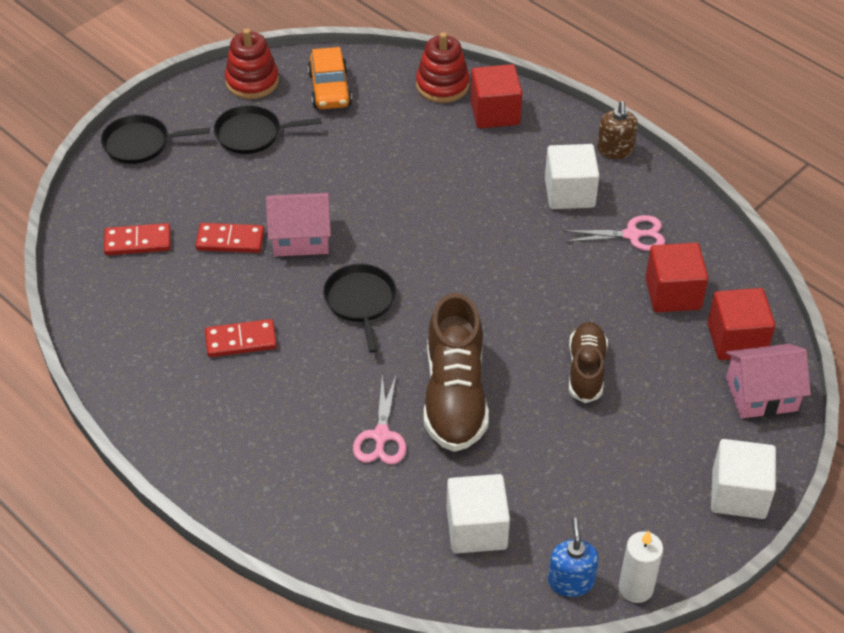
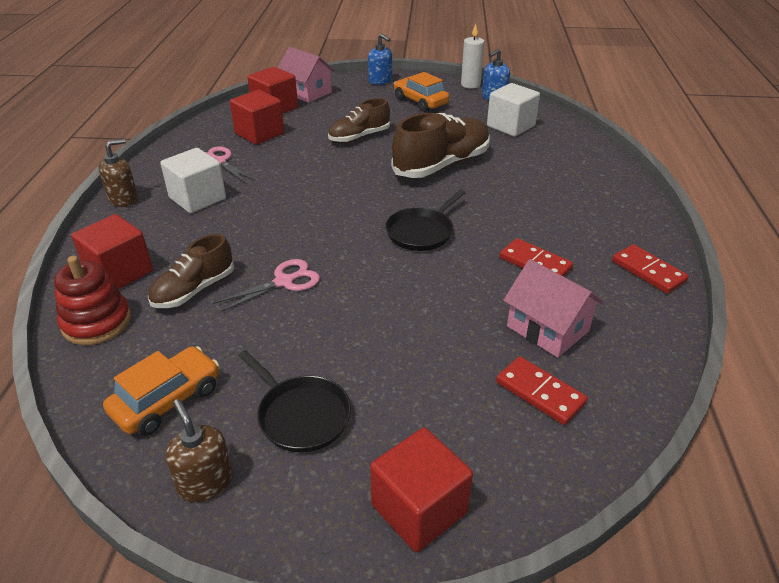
camera: 130 degrees left, 10 degrees down
(140, 144) = (419, 509): black pan -> red cube
(230, 240) = (456, 332): red domino -> red domino (648, 271)
(252, 81) = (205, 482): red stacking toy -> brown soap dispenser
(300, 238) = (400, 294): pink house -> pink house (547, 328)
(381, 436) = (508, 174): pink scissors -> pink scissors (284, 282)
(429, 140) = (194, 290): none -> brown shoe
(629, 490) = (420, 102): none -> orange car
(738, 494) = (380, 81): white cube -> blue soap dispenser

